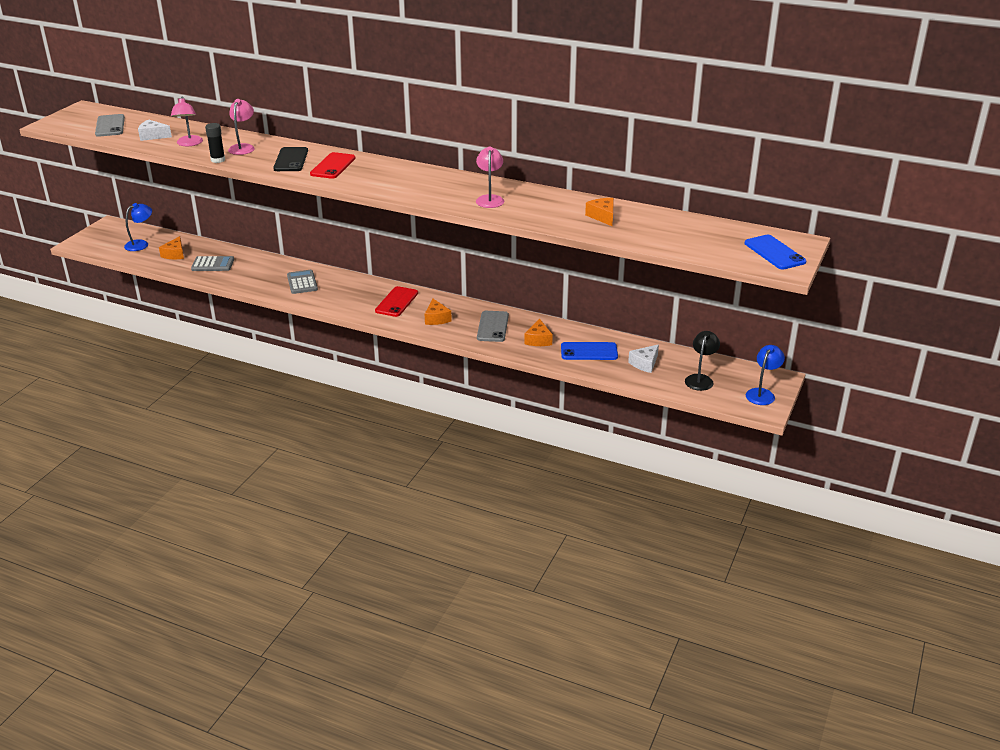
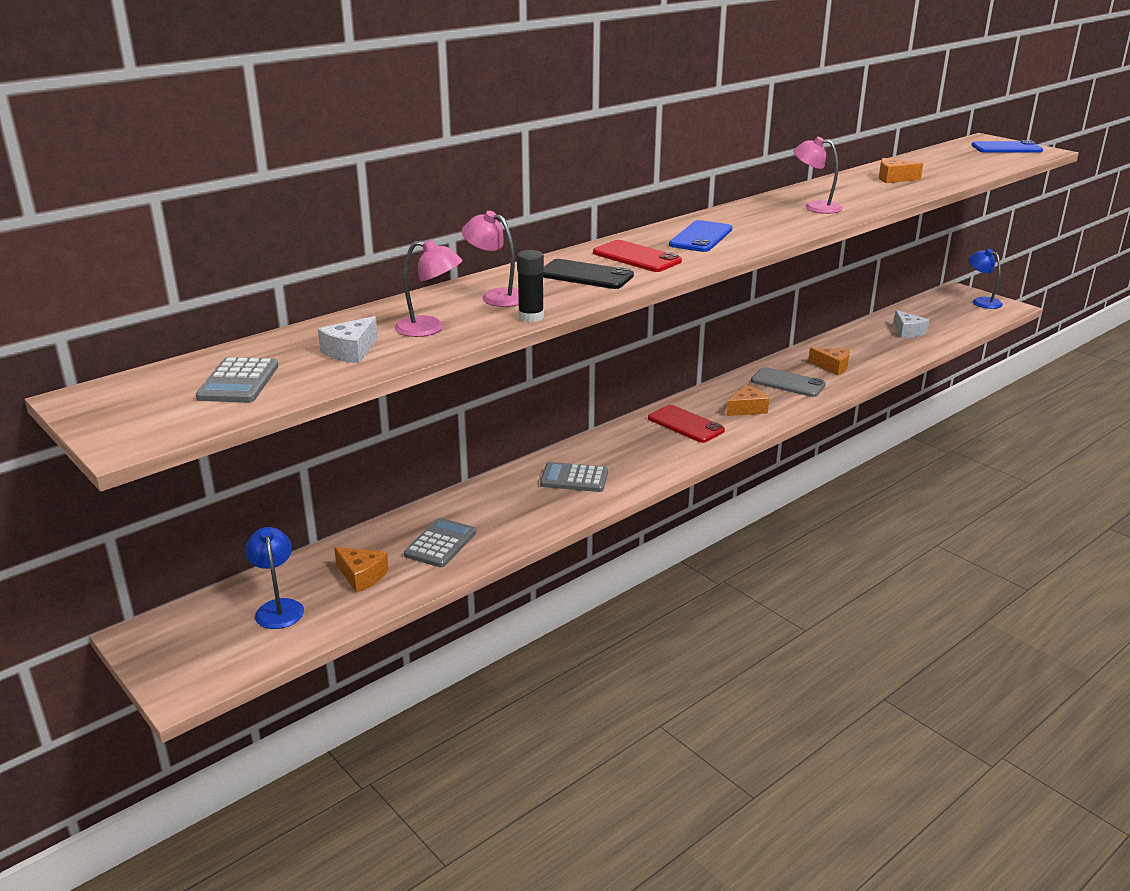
camera: 65 degrees left, 5 degrees down
(110, 126) = (238, 382): grey phone -> grey calculator
(436, 318) = (747, 409): orange cheese -> orange cheese turned 45 degrees counterclockwise
(589, 351) = (871, 349): blue phone -> blue phone (700, 237)
(700, 379) = (947, 317): black lamp -> none

